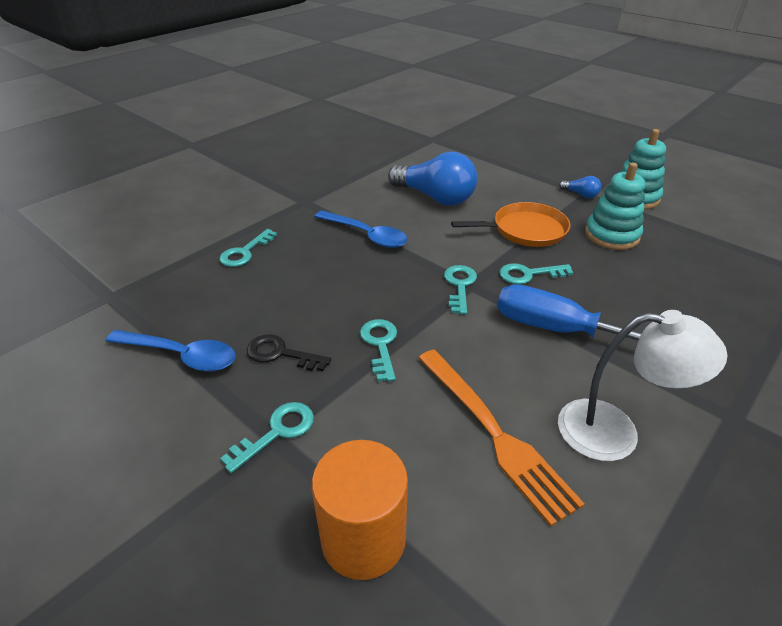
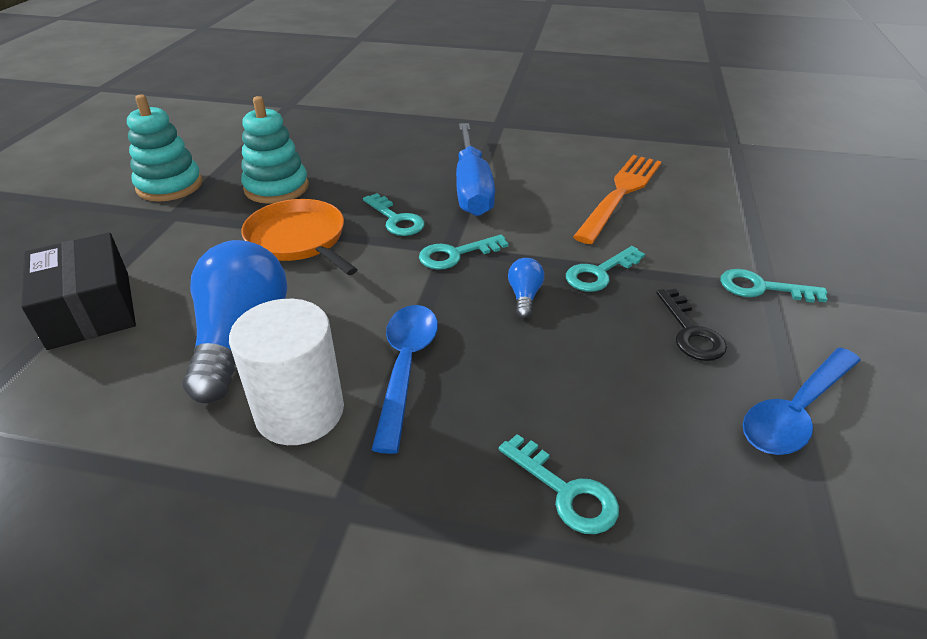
camera: 120 degrees left, 0 degrees up
(181, 355) = (796, 411): blue spoon -> blue spoon turned 120 degrees counterclockwise
(245, 252) = (566, 491): turquoise key -> turquoise key turned 45 degrees clockwise
(363, 538) = (764, 217): orange cylinder -> none
(367, 203) = (300, 411): none -> white cylinder
(495, 166) = (90, 309): none -> black box
(580, 194) = (175, 220): blue light bulb -> blue light bulb (524, 297)
(615, 432) = (560, 155): white lamp -> none

